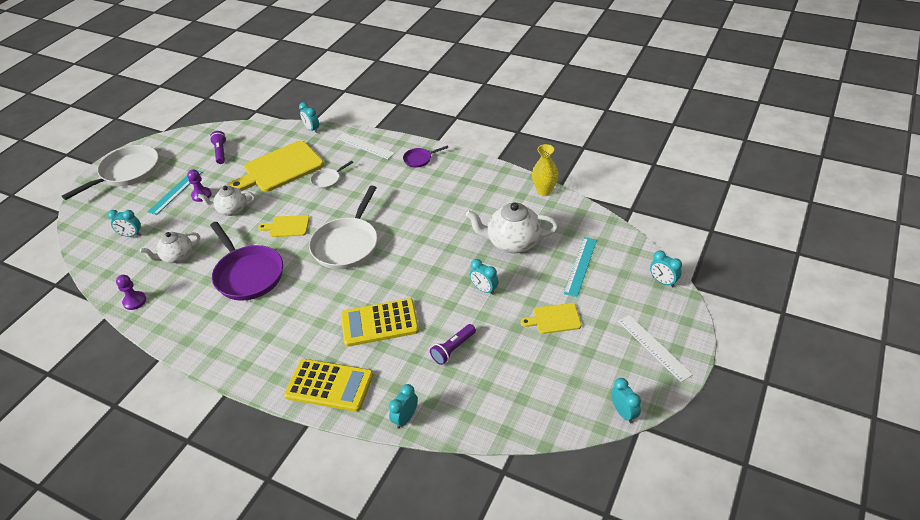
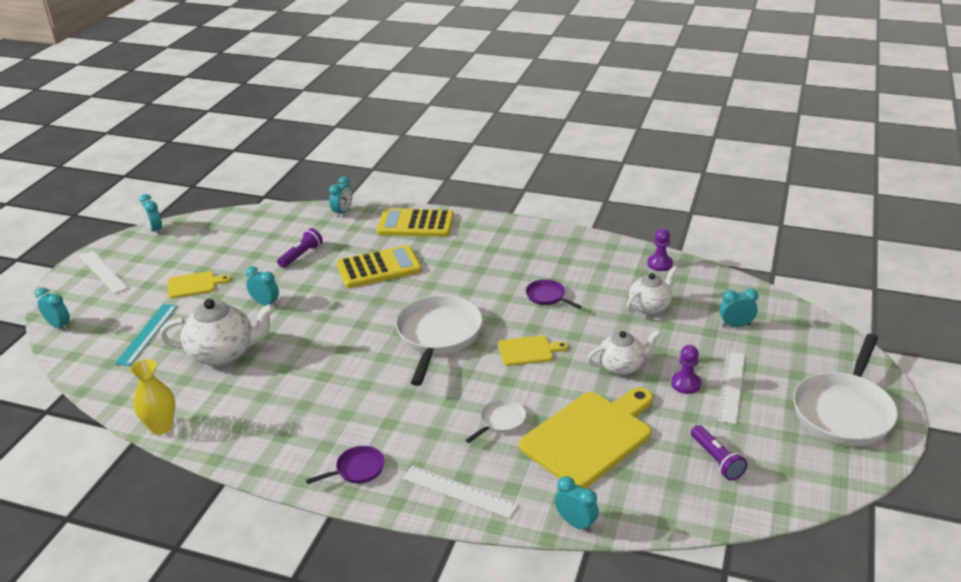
camera: 170 degrees right, 10 degrees down
(175, 191) = (731, 386): turquoise ruler -> white ruler
(248, 274) = (547, 297): purple pan -> purple pan, size x0.47

